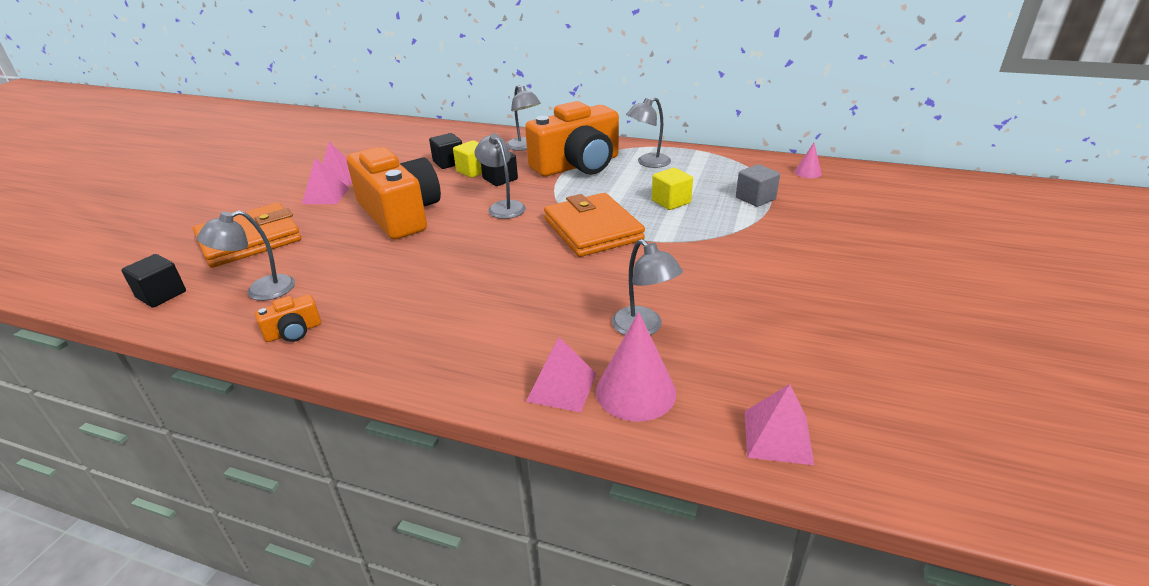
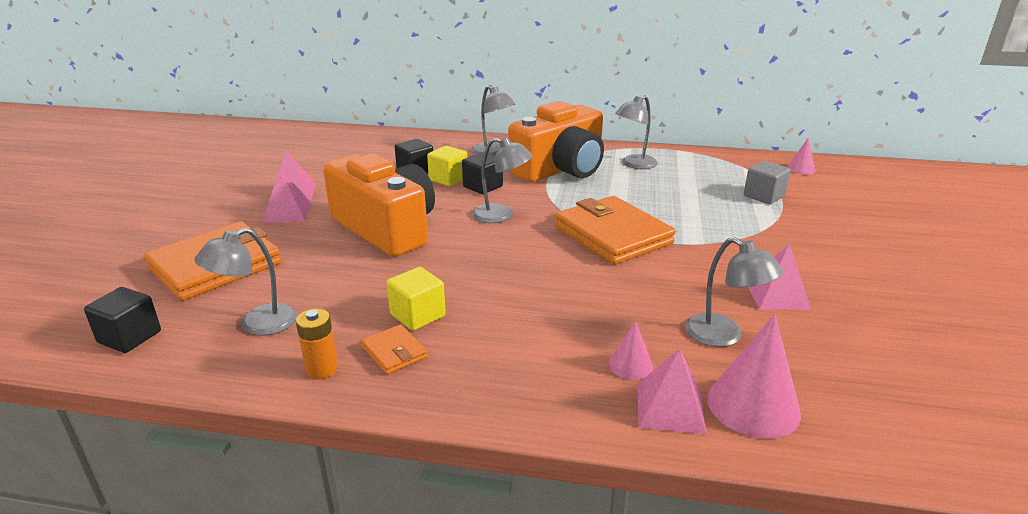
camera: 10 degrees left, 5 degrees down
(293, 331) = (322, 369): orange camera -> orange battery
(356, 322) = (394, 352): none -> orange wallet
(503, 207) = (501, 215): grey lamp -> grey lamp turned 150 degrees clockwise
(547, 347) = (630, 365): none -> pink cone
(671, 201) = (679, 203): yellow cube -> yellow cube (417, 315)
(777, 437) = (927, 441): pink pyramid -> pink pyramid (777, 295)

